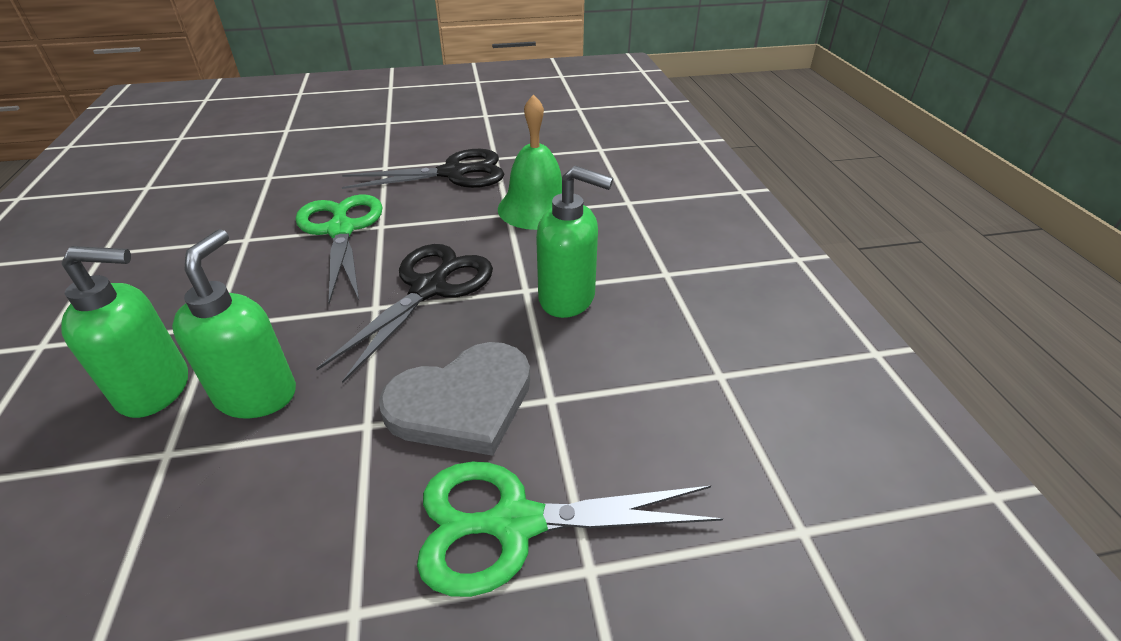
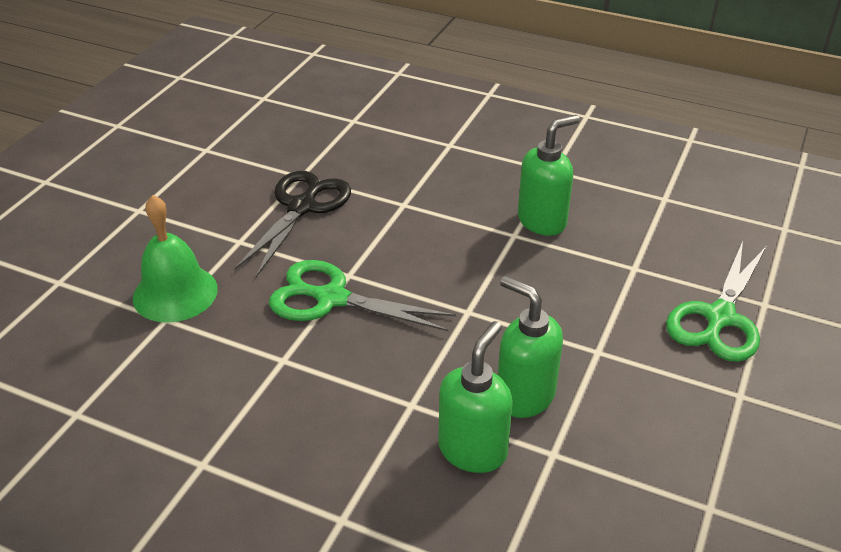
camera: 55 degrees left, 0 degrees up
(429, 289) = (470, 278): black scissors -> none
(462, 402) = (609, 304): grey heart -> none
(536, 208) = (411, 188): green bell -> green bell (175, 293)

